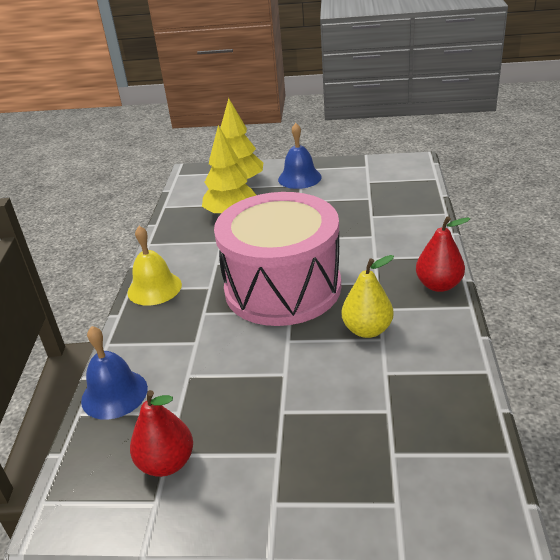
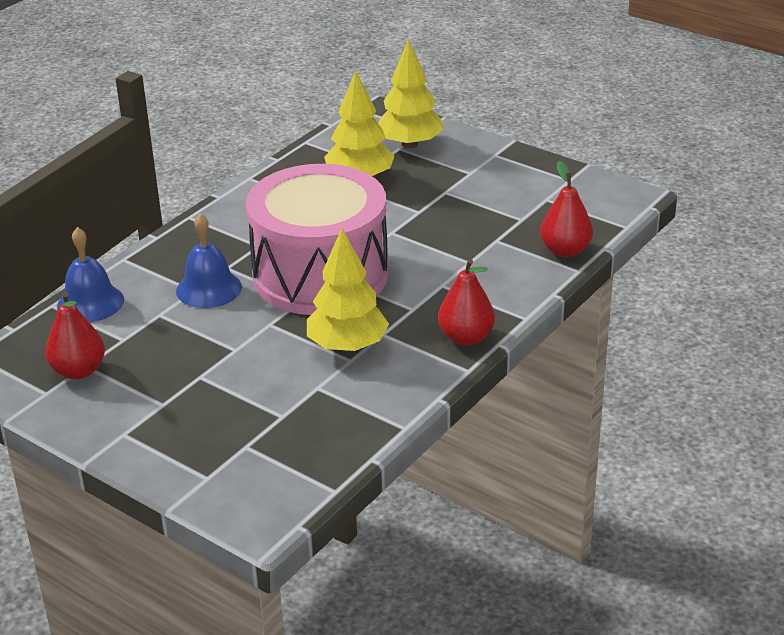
camera: 30 degrees right, 0 degrees up
(154, 288) = (210, 225): yellow bell -> none
(299, 178) = (478, 164): blue bell -> blue bell (209, 289)
(367, 330) = (347, 346): yellow pear -> yellow tree
(422, 205) = (565, 250): none -> red pear

